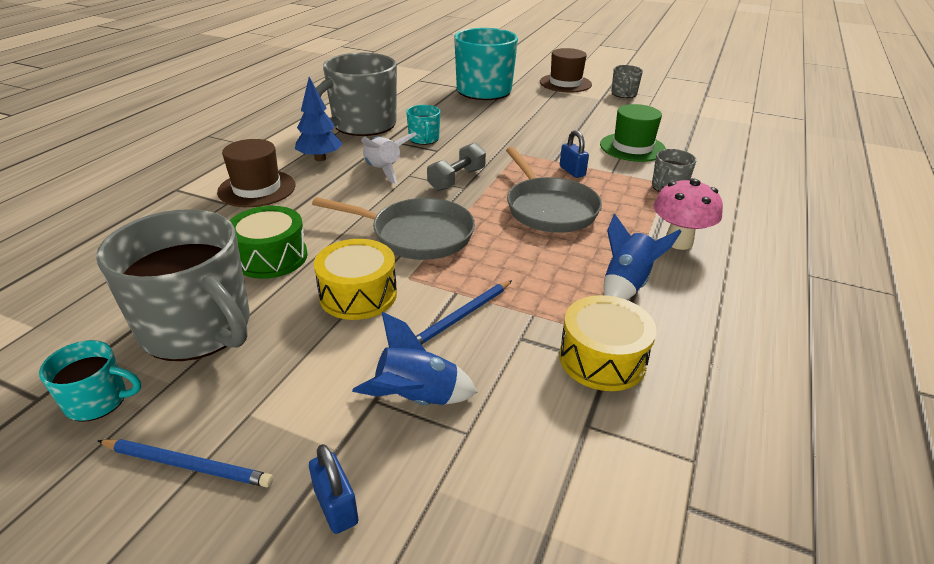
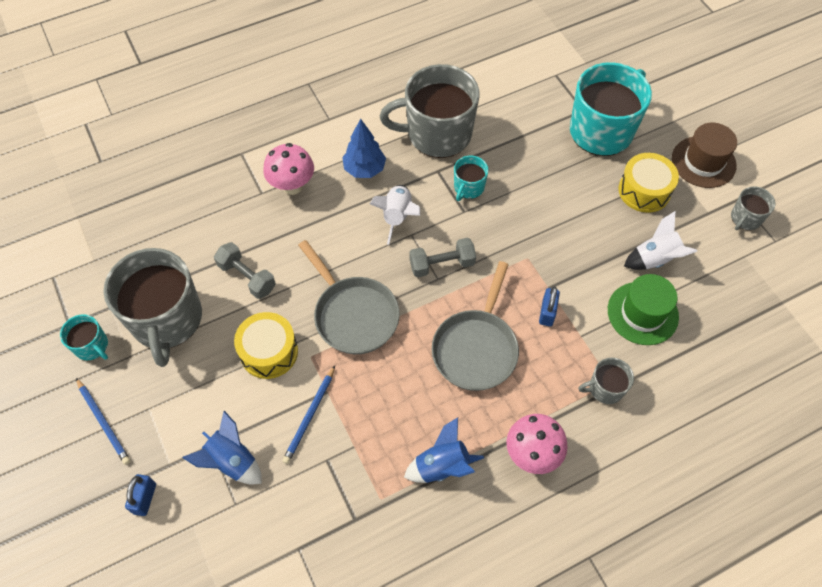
camera: 40 degrees right, 25 degrees up
(257, 189) = (292, 186): brown hat -> pink mushroom
(271, 257) = (247, 277): green drum -> grey dumbbell
(461, 317) = (310, 416): blue pencil -> blue pencil turned 60 degrees counterclockwise
(601, 124) = (655, 259): none -> white rocket
(602, 359) = (356, 513): yellow drum -> yellow drum (644, 191)

